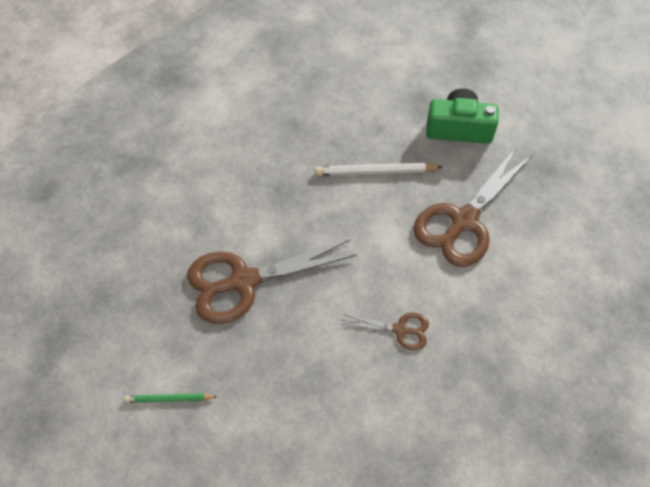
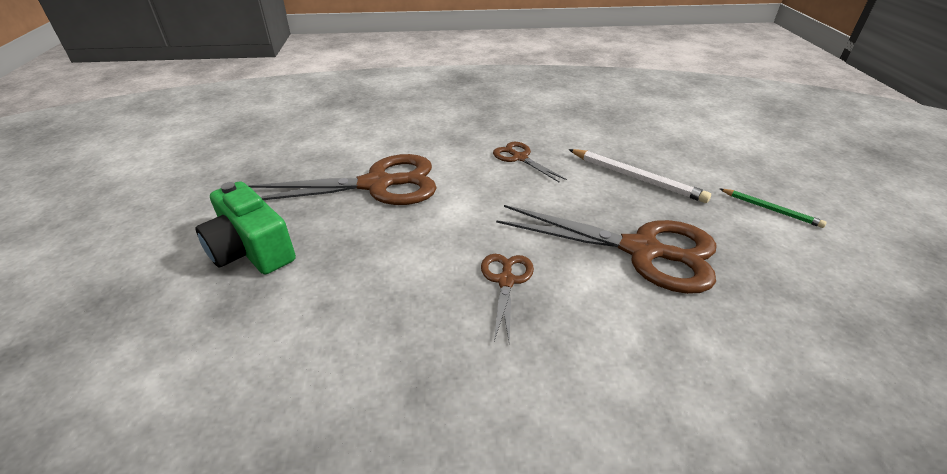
camera: 140 degrees left, 20 degrees down
(305, 202) = (506, 281): none -> brown scissors
(376, 172) = (393, 263): white pencil -> white pencil (636, 178)

